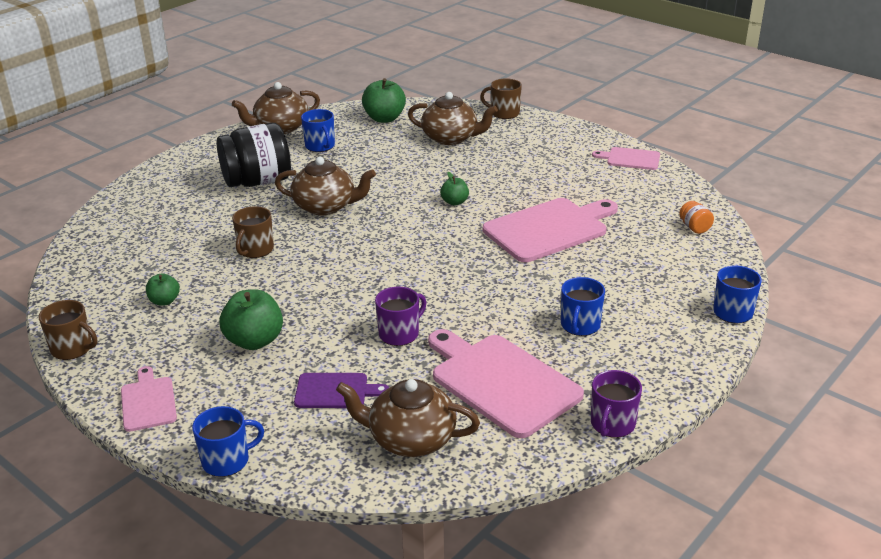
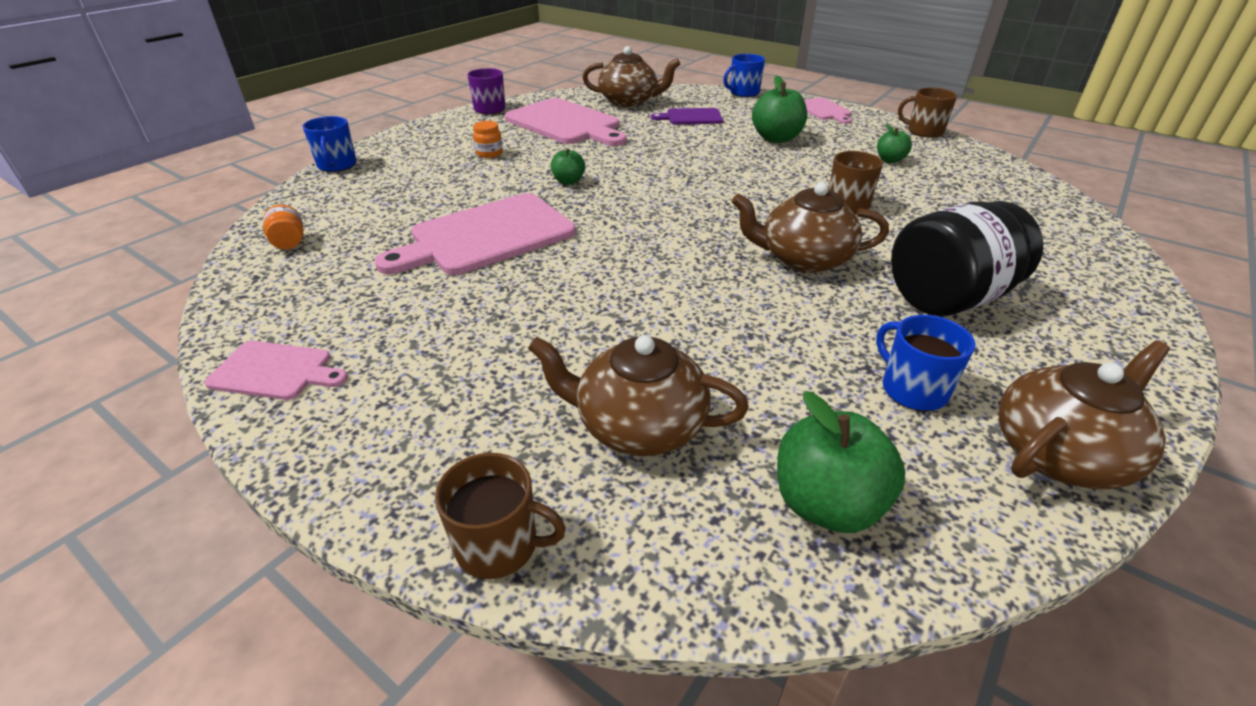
camera: 175 degrees right, 5 degrees up
(399, 334) = (652, 145): purple mug -> none
(454, 202) = (615, 270): green apple -> green apple (568, 181)
(580, 325) = (489, 153): blue mug -> orange jar

